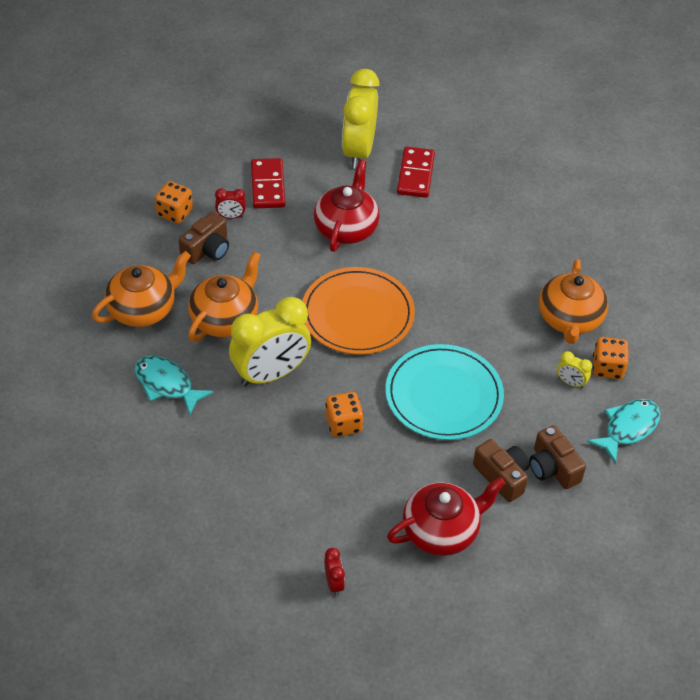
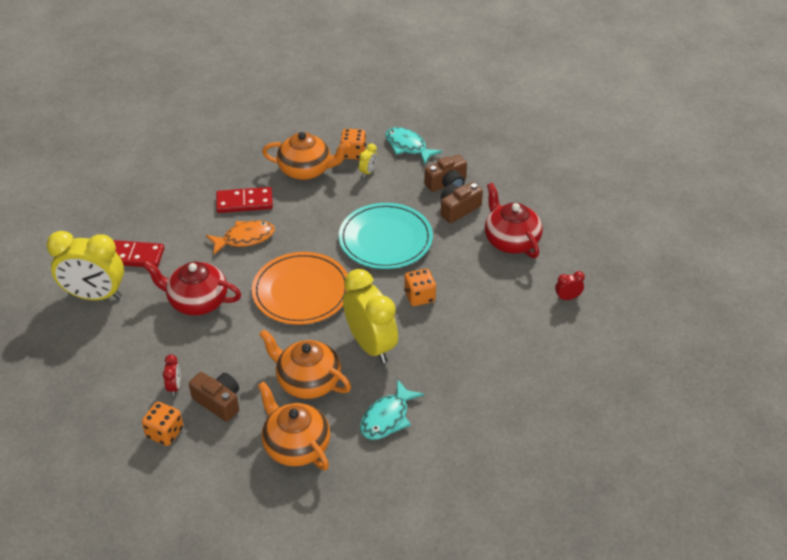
camera: 90 degrees left, 5 degrees down
(267, 186) = (134, 361): red domino -> red domino (244, 202)
(444, 264) = (245, 238): none -> orange fish

